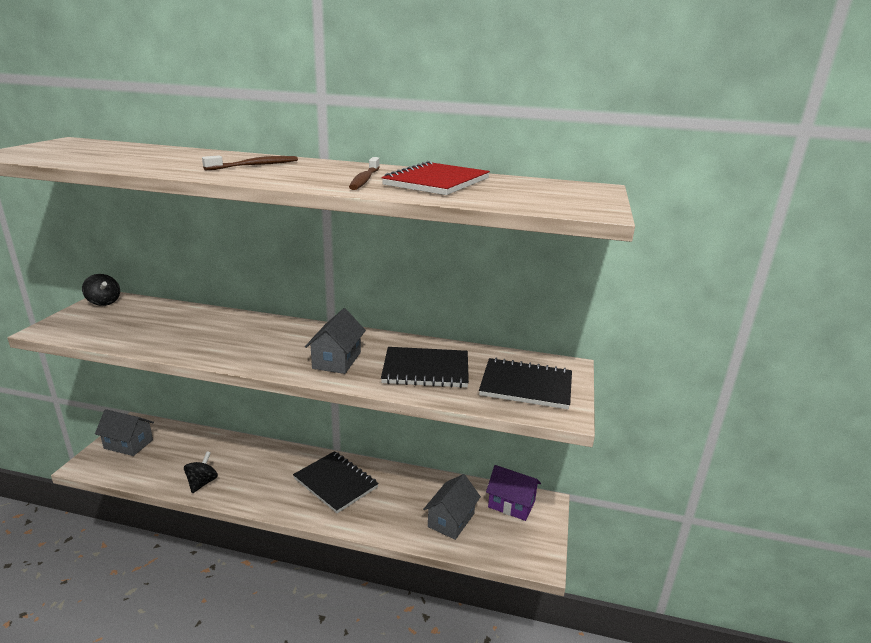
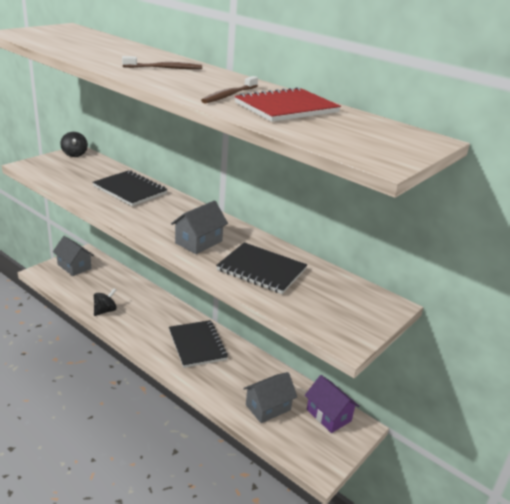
camera: 25 degrees right, 5 degrees up
(526, 386) = (335, 309): black notebook -> black notebook (130, 190)

